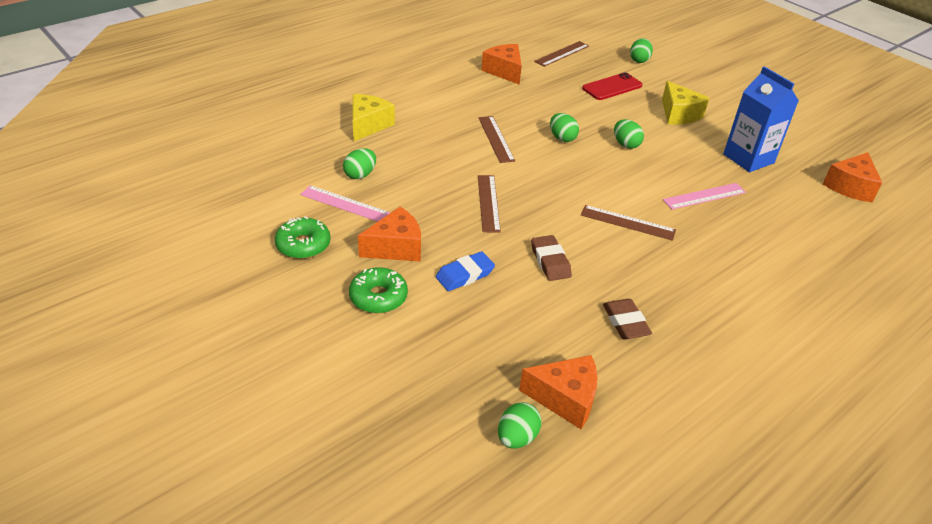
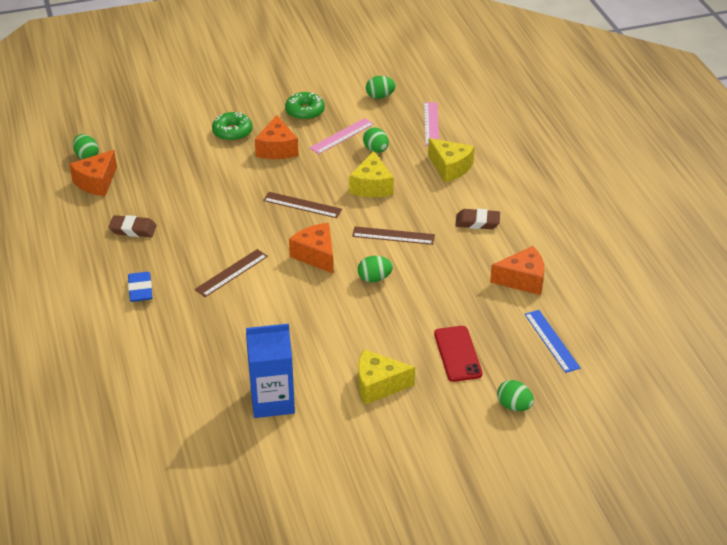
camera: 115 degrees right, 0 degrees up
(427, 165) = (372, 186): none -> yellow cheese
(465, 275) = (228, 172): blue eraser -> blue eraser (140, 290)
(550, 261) = (215, 215): brown eraser -> brown eraser (477, 222)
(562, 54) = (551, 341): brown ruler -> blue ruler
(625, 144) = (342, 318): green egg -> green egg (380, 96)
(704, 196) = (235, 337): pink ruler -> pink ruler (431, 124)
(850, 187) = (184, 458): orange cheese -> orange cheese (316, 255)

